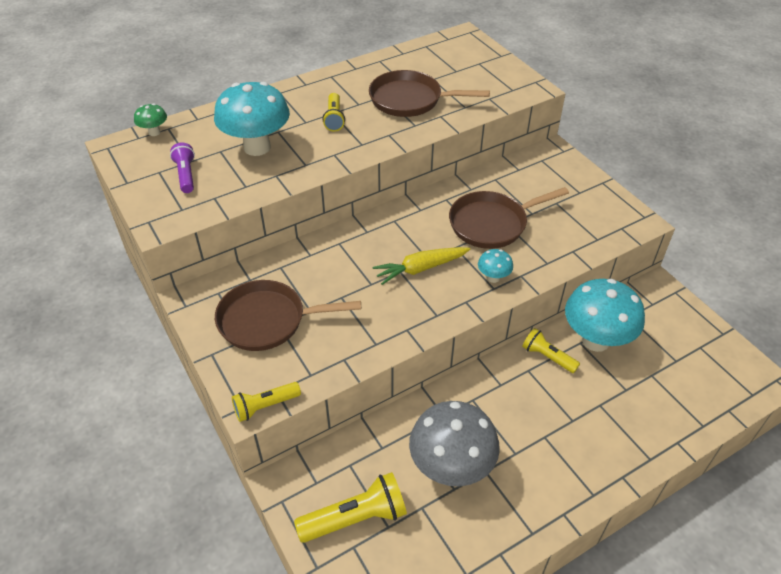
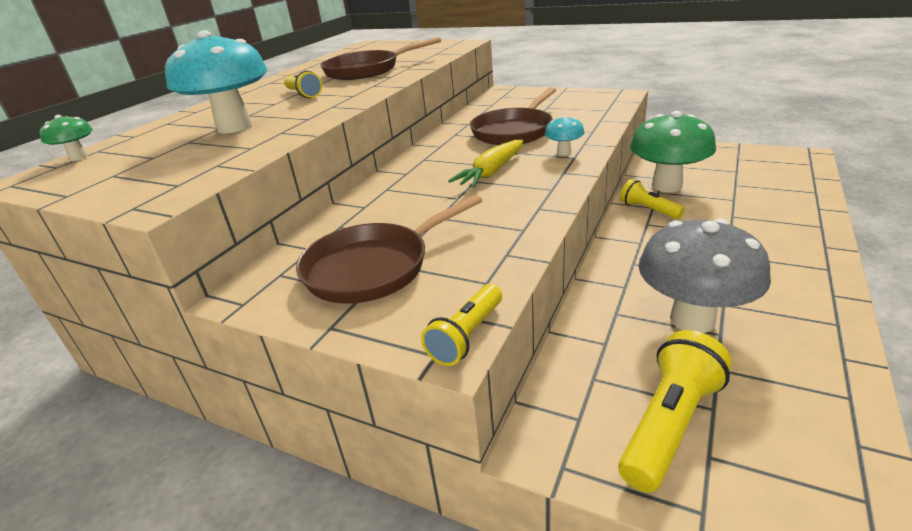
camera: 30 degrees left, 15 degrees down
(186, 175) = (156, 165): purple flashlight -> none
(547, 357) = (648, 210): yellow flashlight -> yellow flashlight turned 45 degrees clockwise
(595, 340) = (666, 186): turquoise mushroom -> green mushroom

